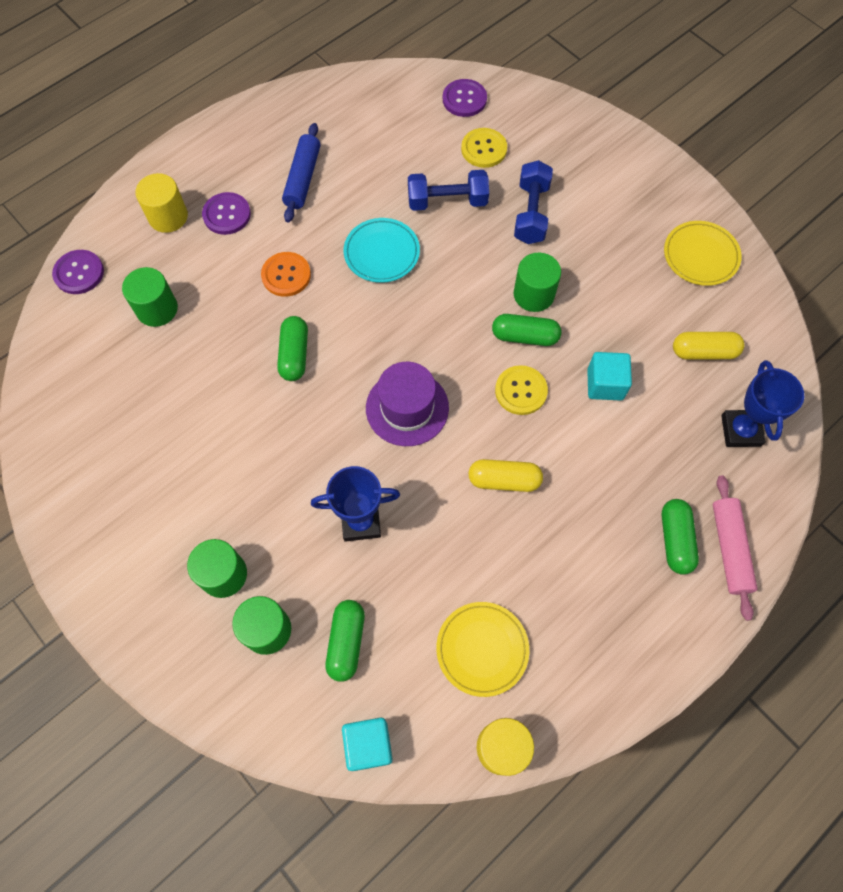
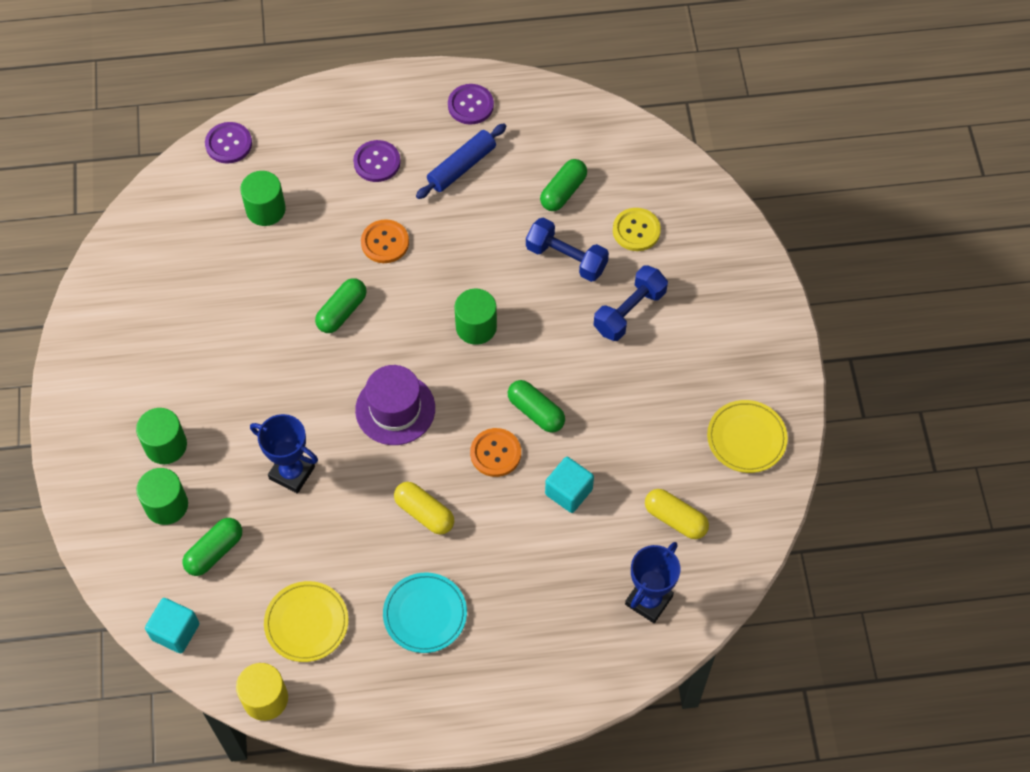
camera: 35 degrees right, 5 degrees down
(168, 216) = (330, 136): yellow cylinder -> none
(381, 253) = (476, 270): turquoise plate -> turquoise plate (425, 614)
(464, 99) = (657, 175): purple button -> purple button (470, 105)
(521, 391) = (495, 453): yellow button -> orange button
(534, 294) = (572, 382): green cylinder -> green cylinder (476, 327)
(675, 540) = (519, 646): green capsule -> green capsule (563, 192)
(729, 549) = (557, 681): pink rolling pin -> none

